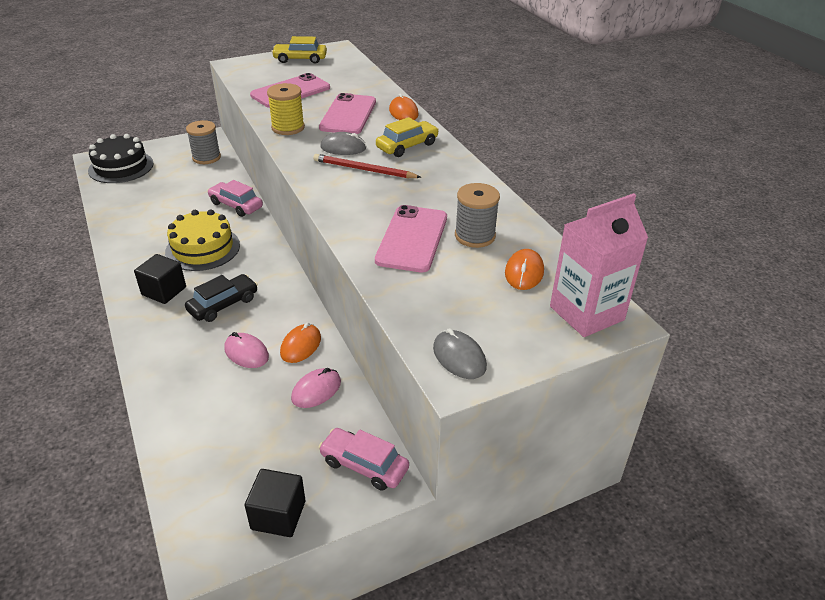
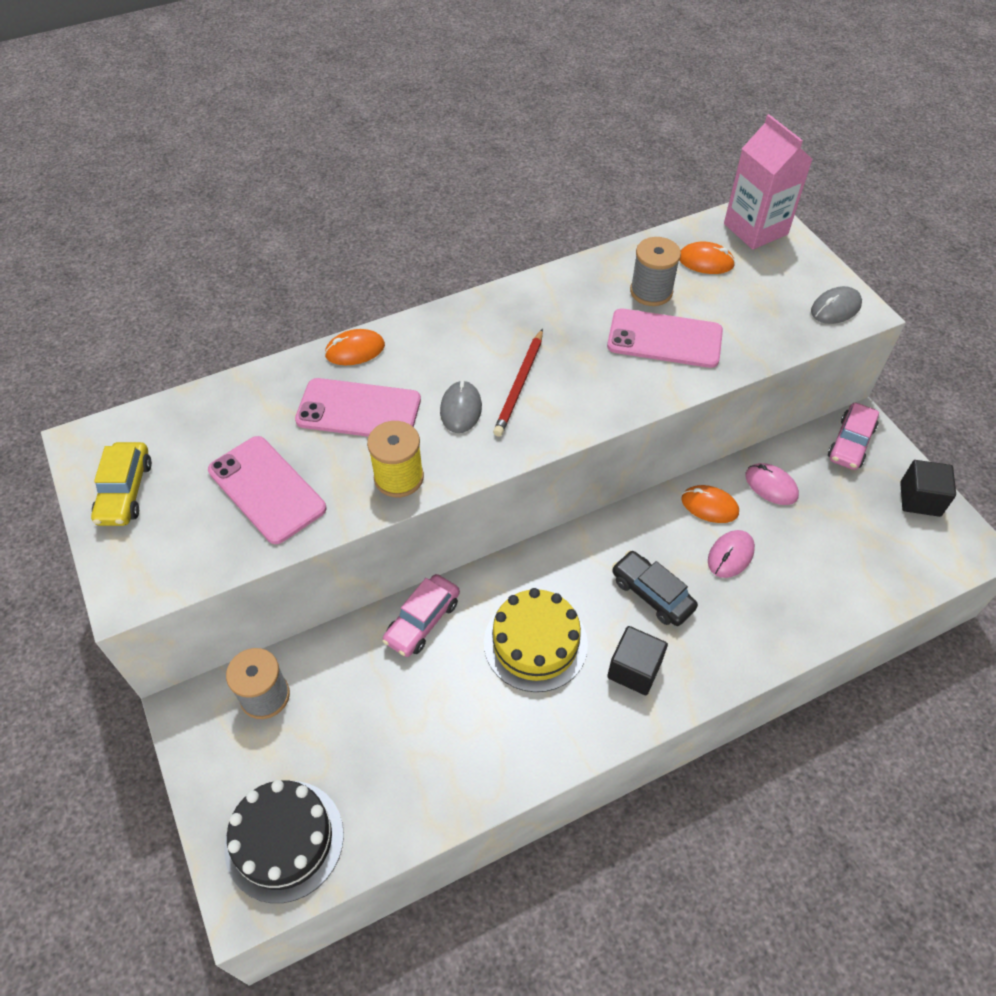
camera: 90 degrees left, 15 degrees up
(407, 146) = (455, 345): yellow car -> none

